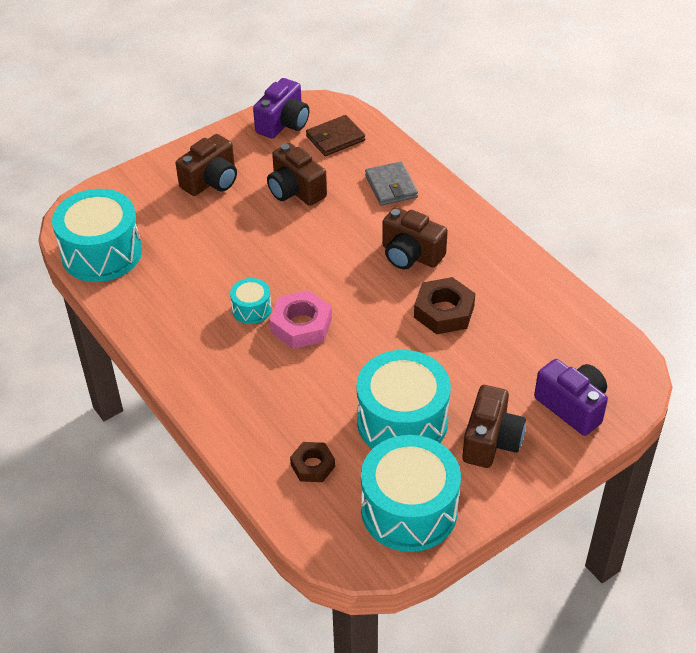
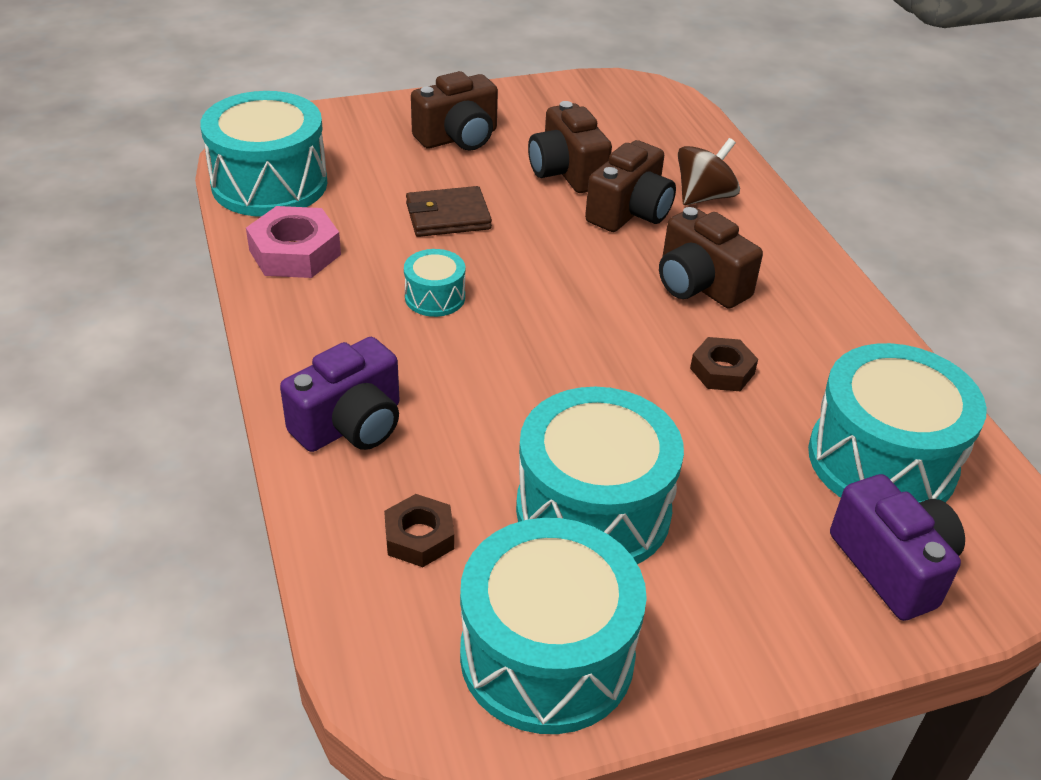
camera: 15 degrees right, 5 degrees down
(283, 123) = (585, 97): purple camera -> purple camera (350, 425)
(301, 325) = (496, 335): pink nut -> pink nut (295, 252)
(335, 138) = (648, 127): brown wallet -> brown wallet (448, 216)
(391, 186) = (704, 197): grey wallet -> brown spinning top
(444, 311) = (722, 371): brown nut -> brown nut, size x0.64
(491, 441) = (731, 582): brown camera -> brown camera (629, 212)
(550, 344) = (882, 460): none -> turquoise drum

